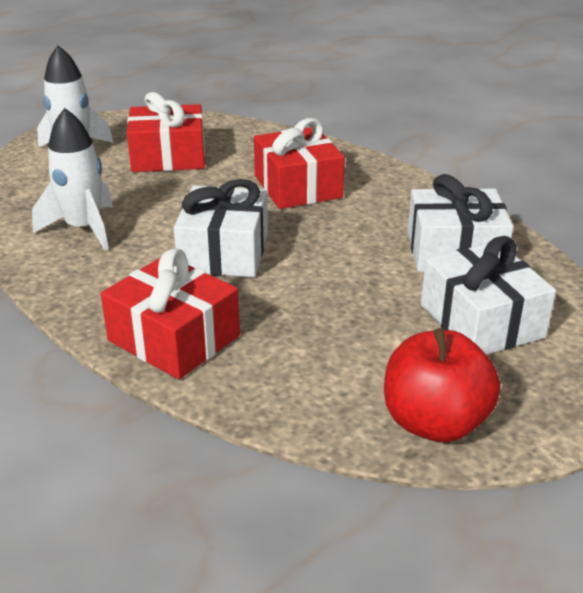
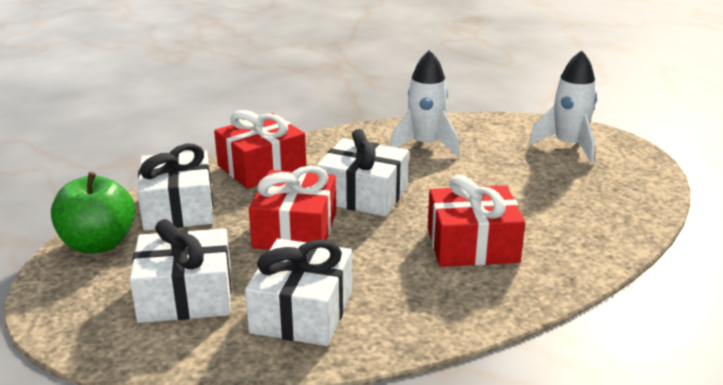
camera: 105 degrees right, 5 degrees down
(168, 157) = (555, 185): red gift -> red gift (295, 230)
(314, 381) = (178, 208): none -> white gift
(435, 423) = (98, 244): red apple -> green apple

